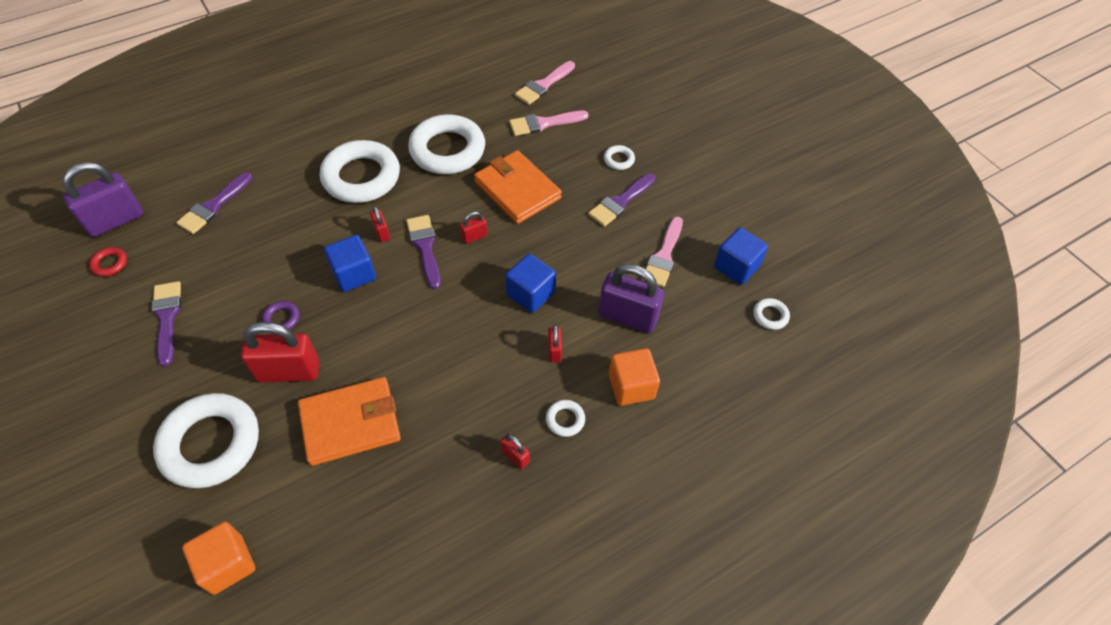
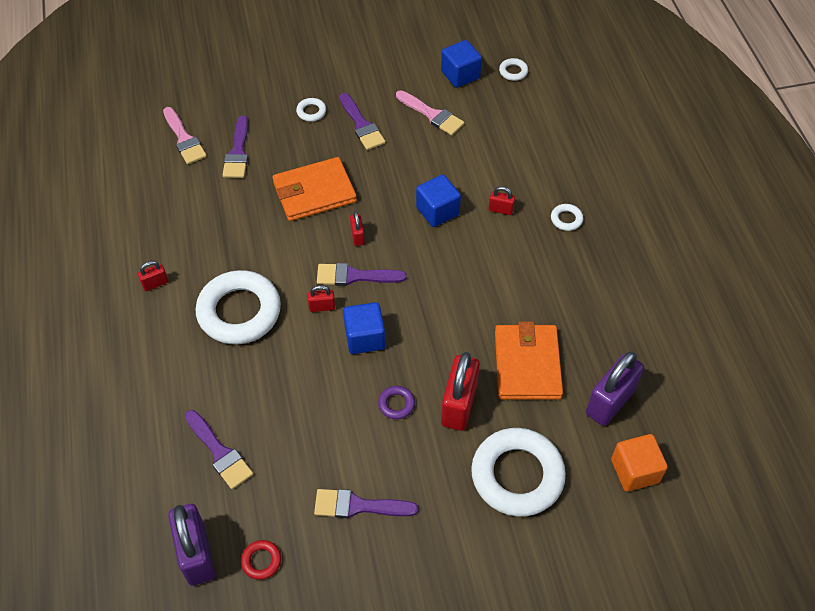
camera: 70 degrees left, 0 degrees up
(447, 150) = (236, 234): white ring -> none
(515, 456) = (589, 258): red padlock -> red padlock (155, 284)
(543, 123) = (238, 152): pink brush -> purple brush
(627, 317) = (484, 155): purple padlock -> purple padlock (610, 402)
(631, 386) = (549, 171): orange cube -> none

